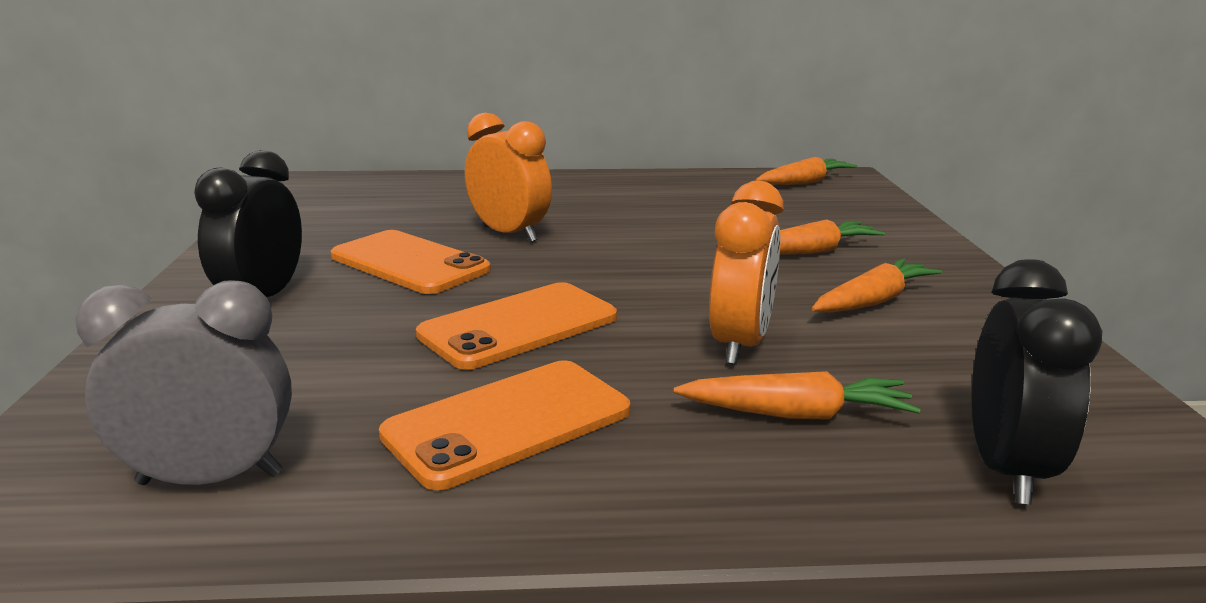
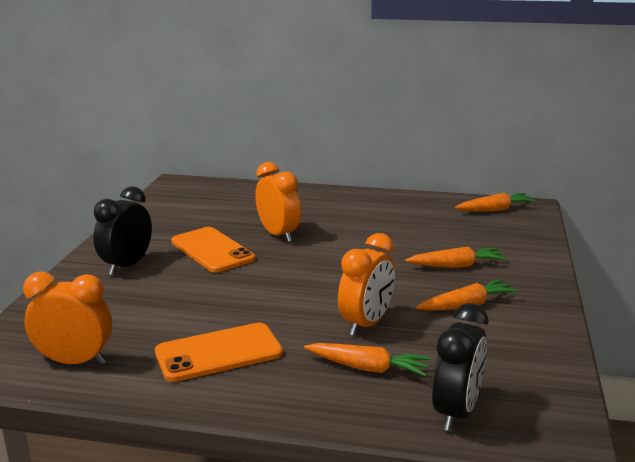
camera: 15 degrees right, 0 degrees up
(210, 478) = (75, 361): grey clock -> orange clock
(519, 326) = (252, 298): orange phone -> none

